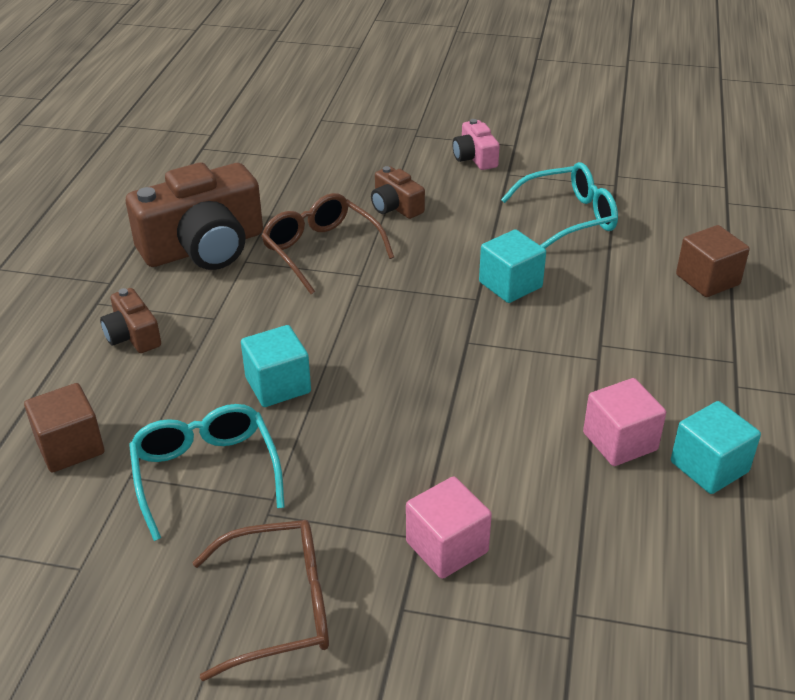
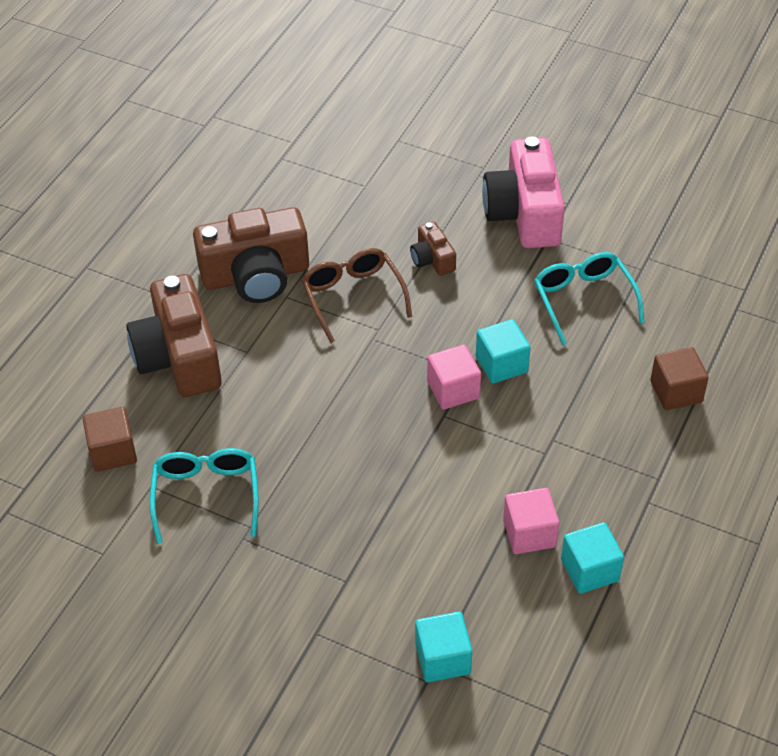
camera: 15 degrees right, 10 degrees up
(133, 335) = (179, 357): brown camera -> brown camera, size x2.09
(278, 385) = (280, 427): turquoise cube -> turquoise cube (443, 658)
(280, 607) = (232, 613): brown glasses -> none
(447, 547) = (363, 593): pink cube -> pink cube (453, 390)
(474, 158) = (524, 213): pink camera -> pink camera, size x2.09
(569, 217) = (583, 300): turquoise glasses -> turquoise glasses turned 105 degrees counterclockwise

